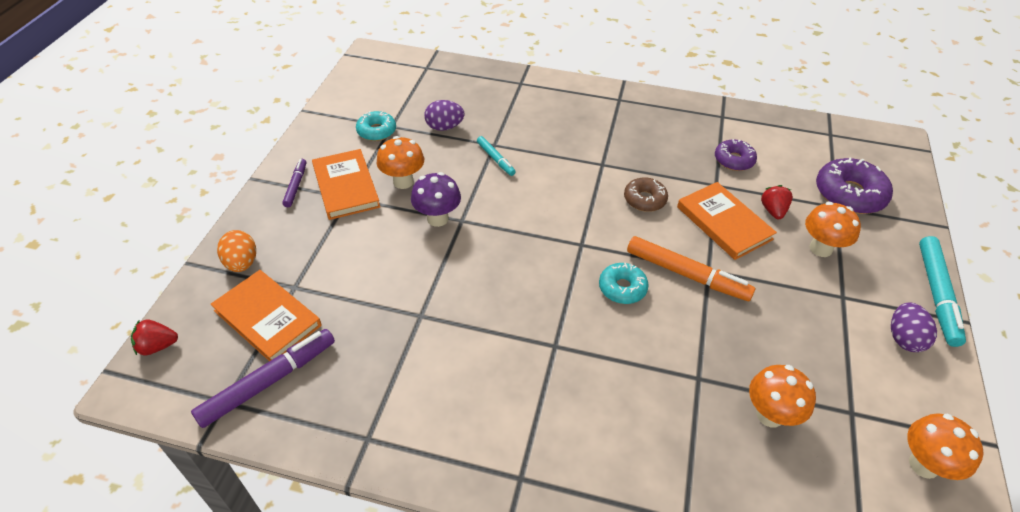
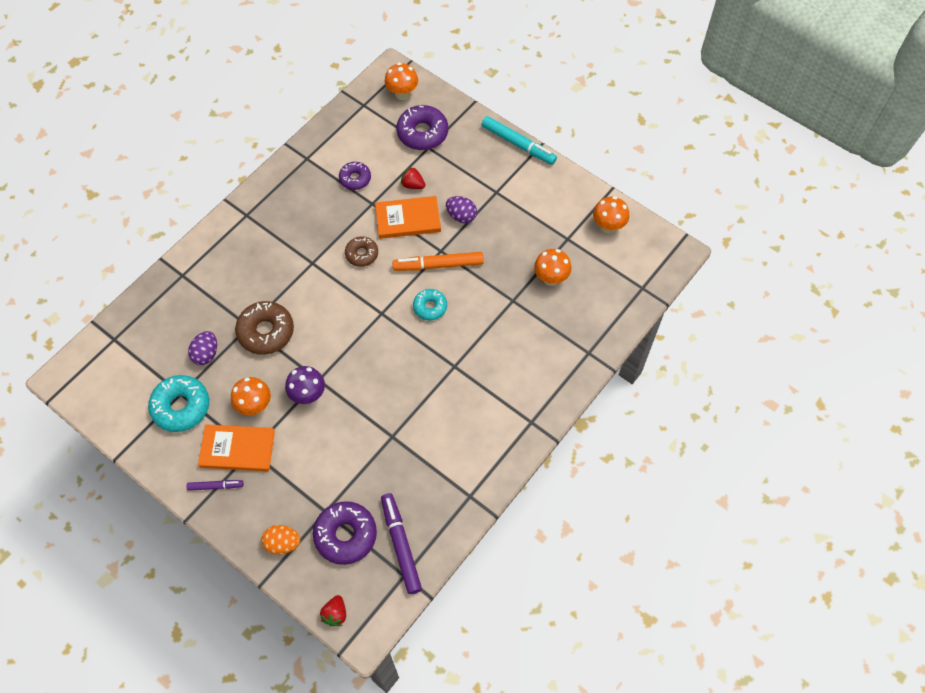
camera: 65 degrees left, 15 degrees up
(268, 318) = (345, 535): orange book -> purple donut
(296, 186) = (215, 486): purple marker -> purple marker turned 150 degrees clockwise
(376, 131) = (181, 407): turquoise donut -> turquoise donut, size x1.65
(495, 159) = (266, 332): turquoise marker -> brown donut
(686, 275) = (438, 265): orange marker -> orange marker turned 150 degrees counterclockwise
(820, 248) = (456, 179): orange mushroom -> orange mushroom (402, 94)
(904, 338) = (537, 182): purple egg -> purple egg (461, 216)

